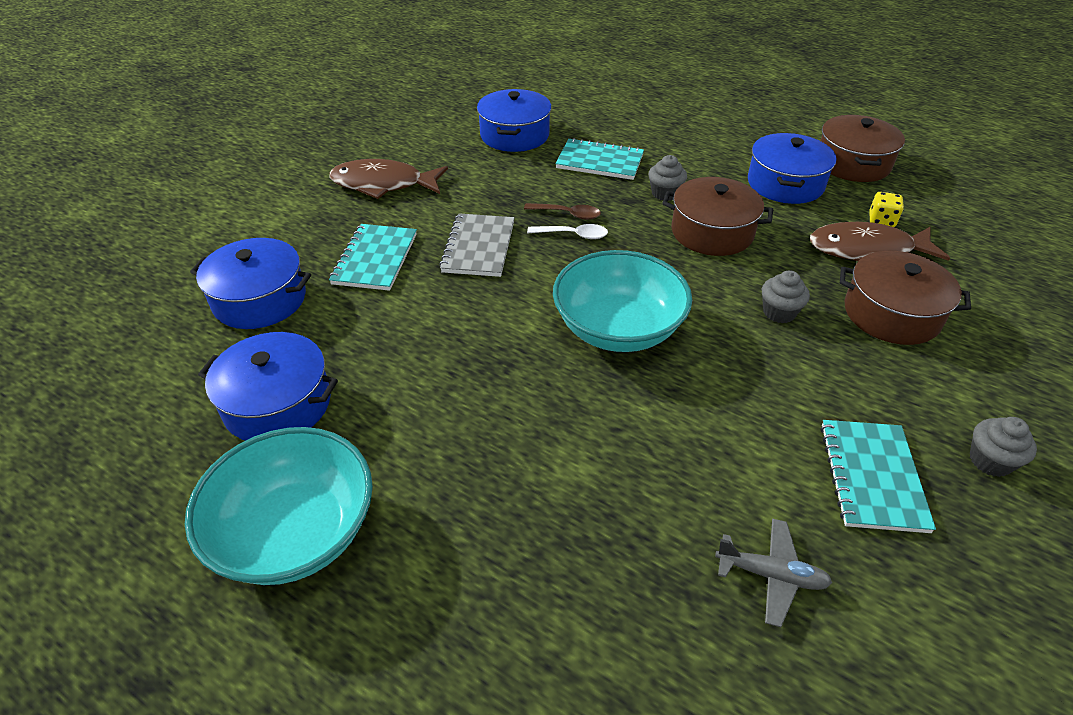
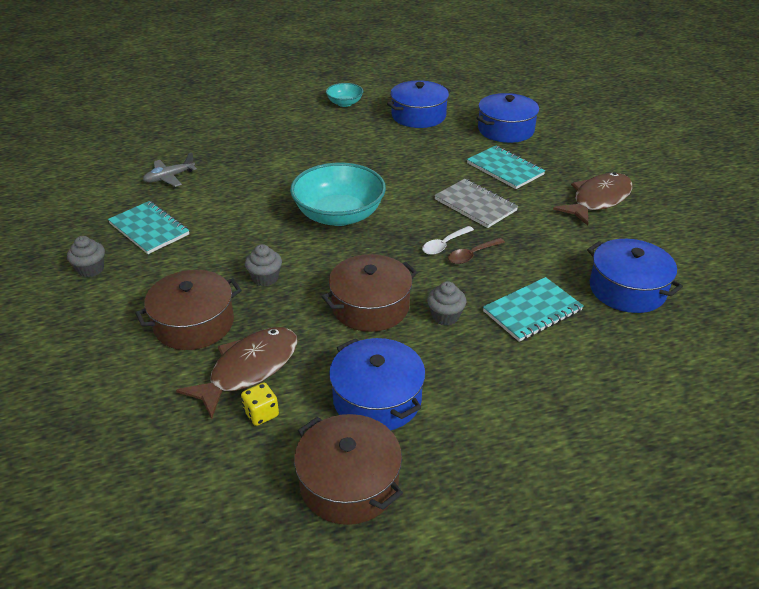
camera: 130 degrees right, 5 degrees down
(295, 531) = (345, 103): turquoise bowl -> turquoise bowl, size x0.50

